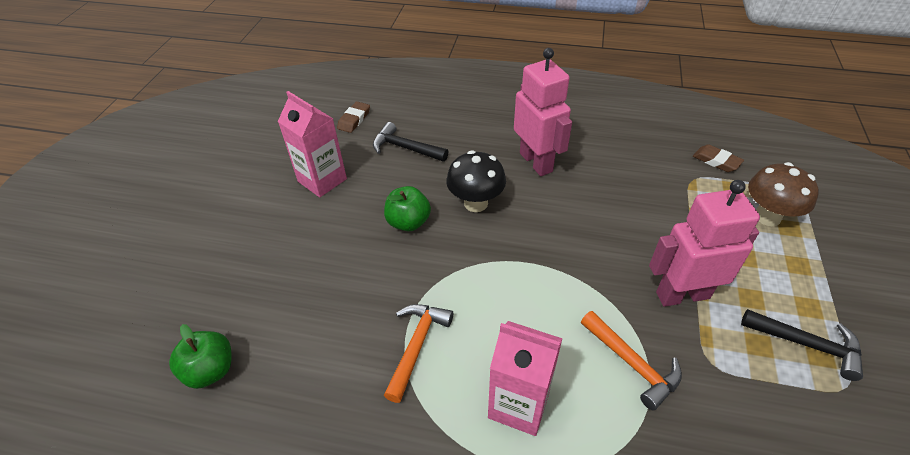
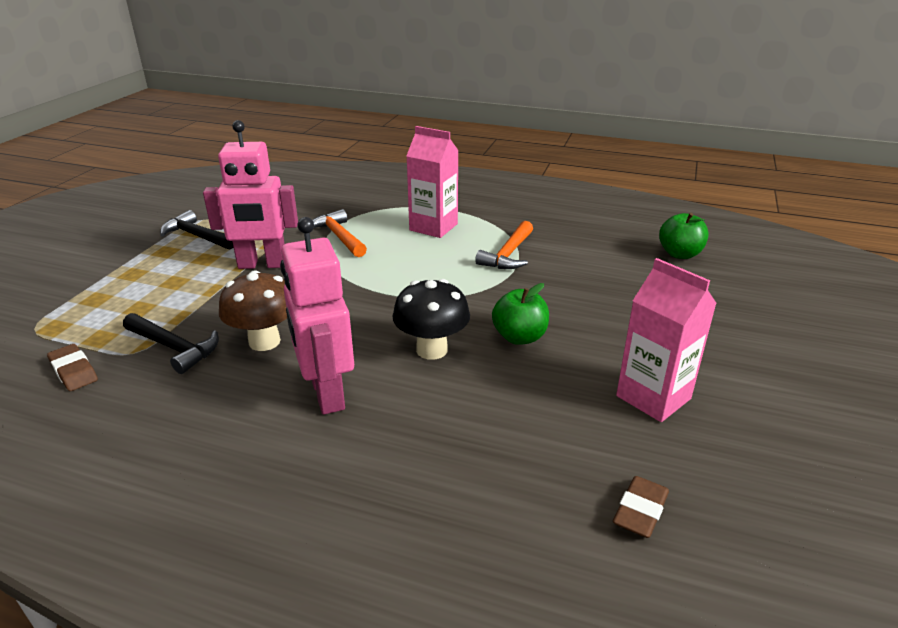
camera: 175 degrees left, 15 degrees down
(405, 148) = (529, 437): black hammer -> black hammer (174, 348)
(767, 216) = (103, 309): brown mushroom -> brown mushroom (264, 341)

